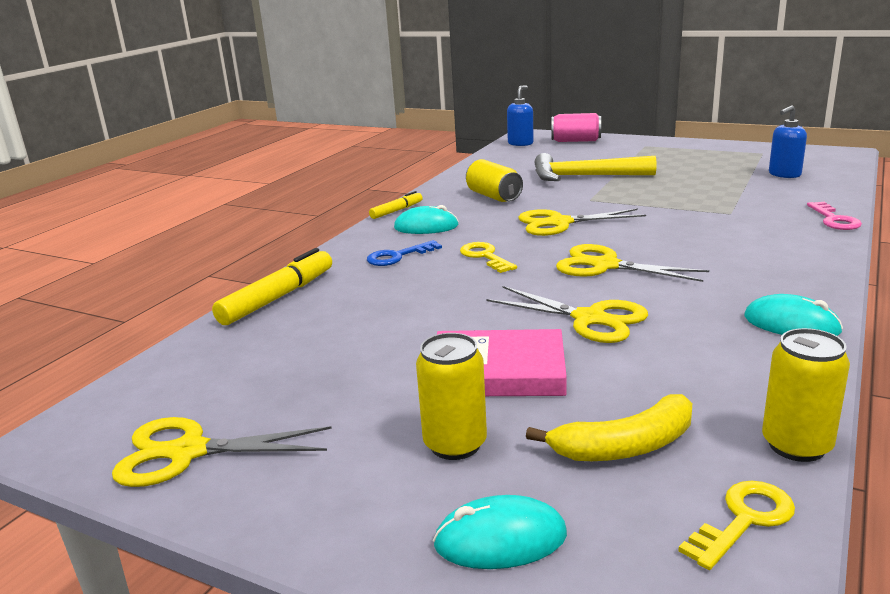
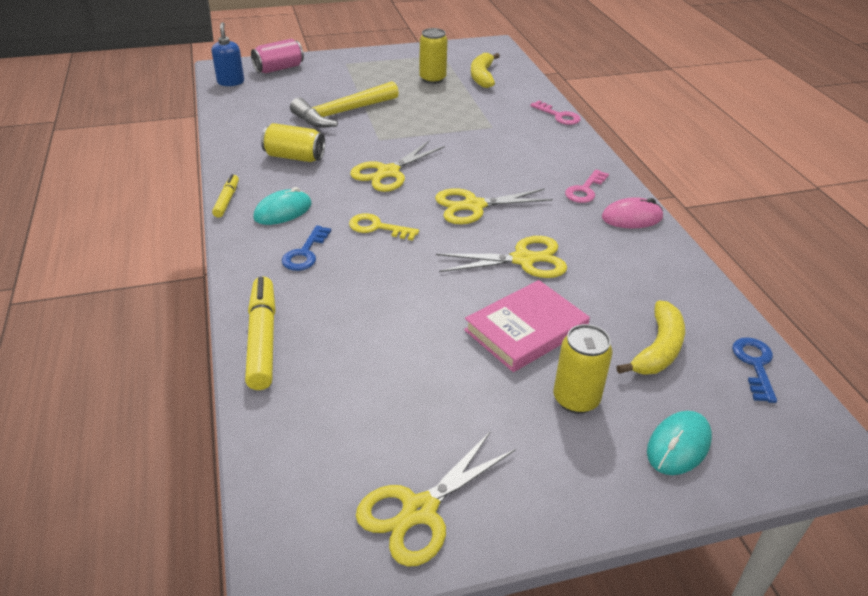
camera: 45 degrees left, 15 degrees up
(744, 520) = (754, 365): yellow key -> blue key
(764, 285) = (585, 190): none -> pink key
(784, 174) = (482, 76): blue soap dispenser -> yellow banana
(791, 324) = (632, 218): turquoise mouse -> pink mouse
(796, 445) = (724, 306): yellow can -> yellow can (432, 79)

